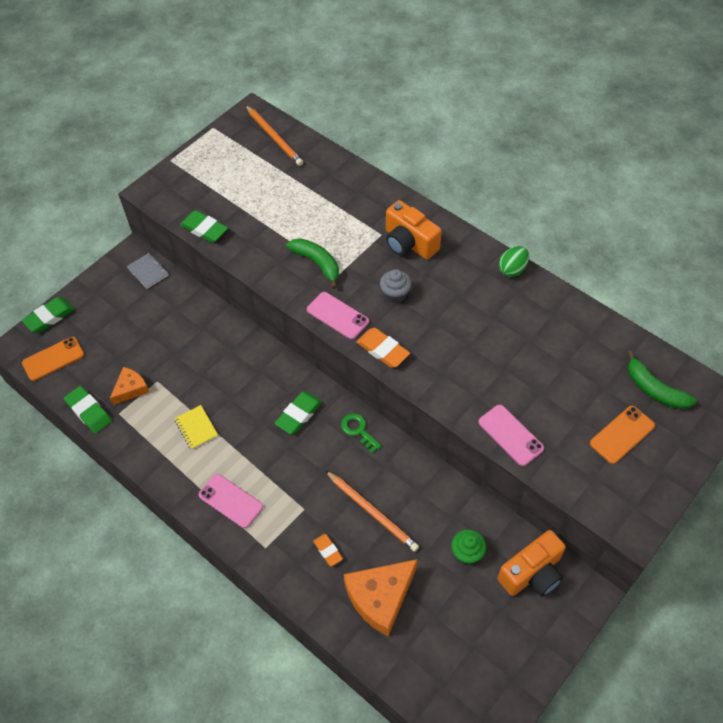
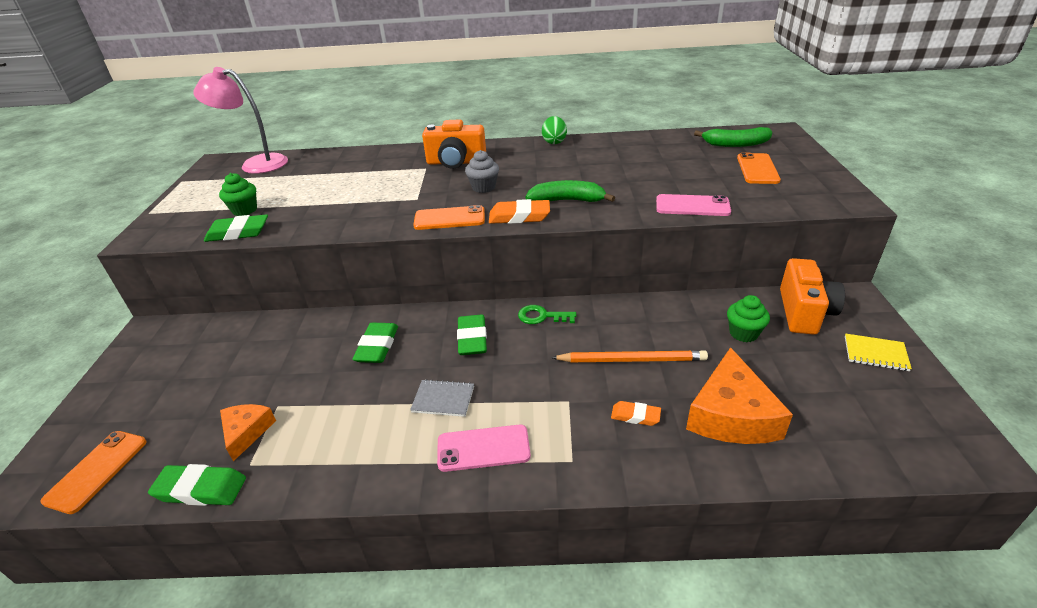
camera: 40 degrees left, 20 degrees down
(49, 317) = (60, 435): green eraser -> green eraser (377, 346)
(148, 271) = (181, 331): grey notebook -> grey notebook (443, 399)
(196, 428) = (370, 414): yellow notebook -> yellow notebook (875, 354)
(225, 202) = (244, 210): none -> green cupcake
(274, 137) = (256, 164): orange pencil -> pink lamp
(317, 263) = (388, 202): green banana -> green banana (567, 200)
(337, 316) = (449, 219): pink phone -> orange phone

